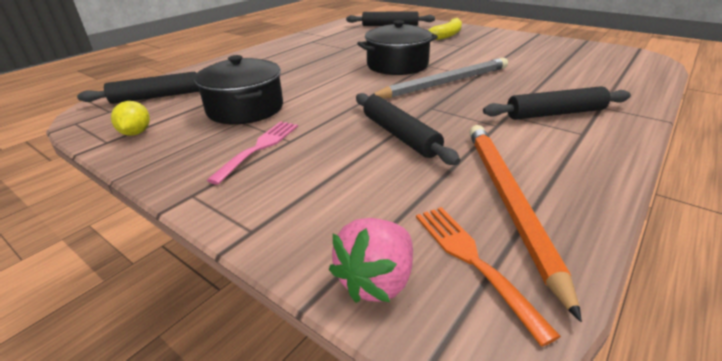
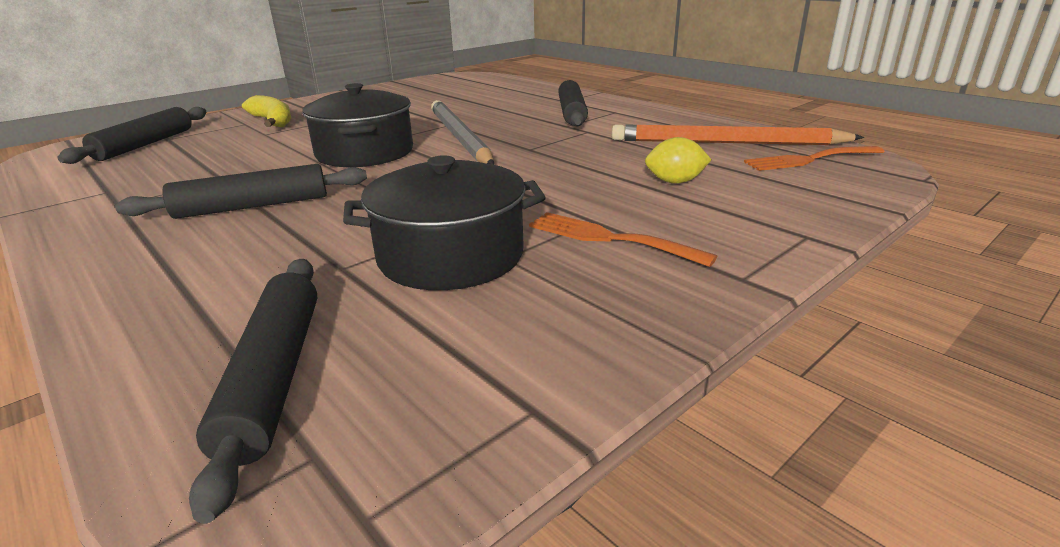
camera: 80 degrees left, 5 degrees down
(136, 133) = (503, 370): yellow lemon -> yellow lemon (675, 182)
(259, 148) = (609, 238): pink fork -> orange fork
(376, 281) = (851, 187): pink strawberry -> none
(400, 135) = (597, 165): black rolling pin -> black rolling pin (253, 206)

